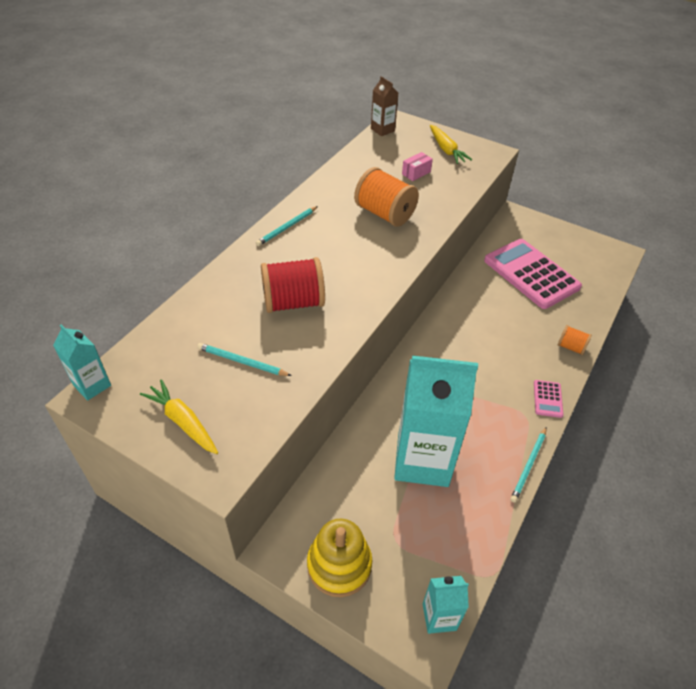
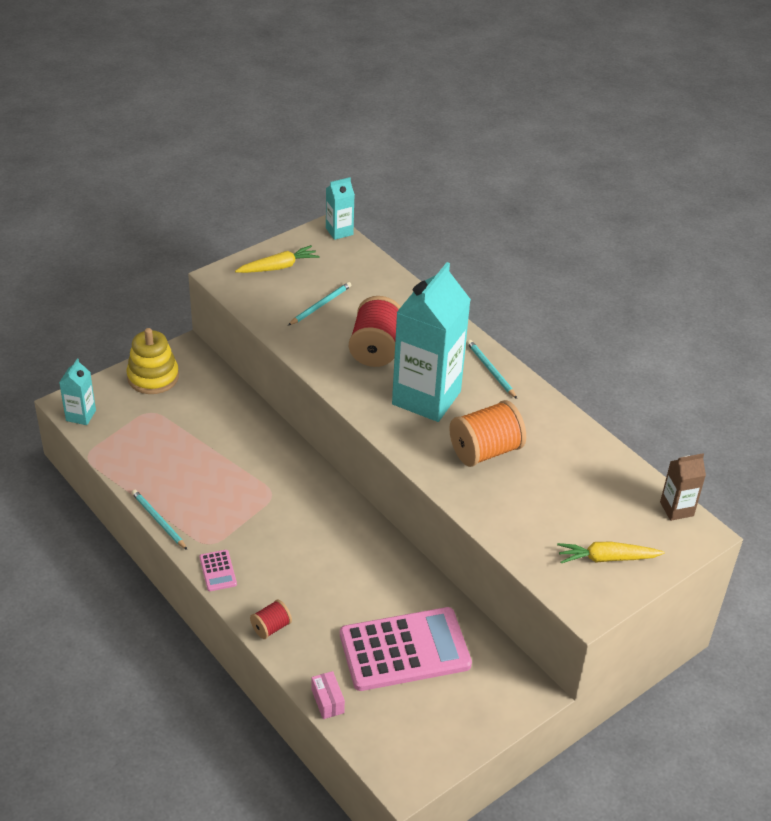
camera: 110 degrees right, 5 degrees down
(416, 173) = (559, 507): pink box -> pink box (327, 701)
(422, 460) = (208, 452): turquoise carton -> turquoise carton (426, 398)
(547, 399) = (218, 571): pink calculator -> pink calculator turned 135 degrees counterclockwise
(571, 347) = (271, 627): orange spool -> red spool

